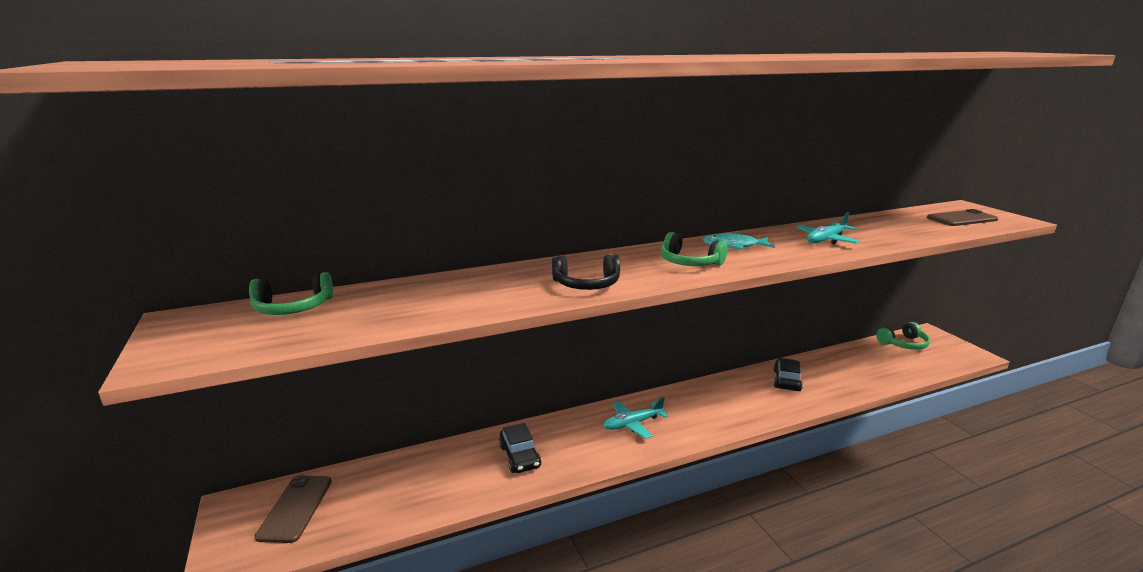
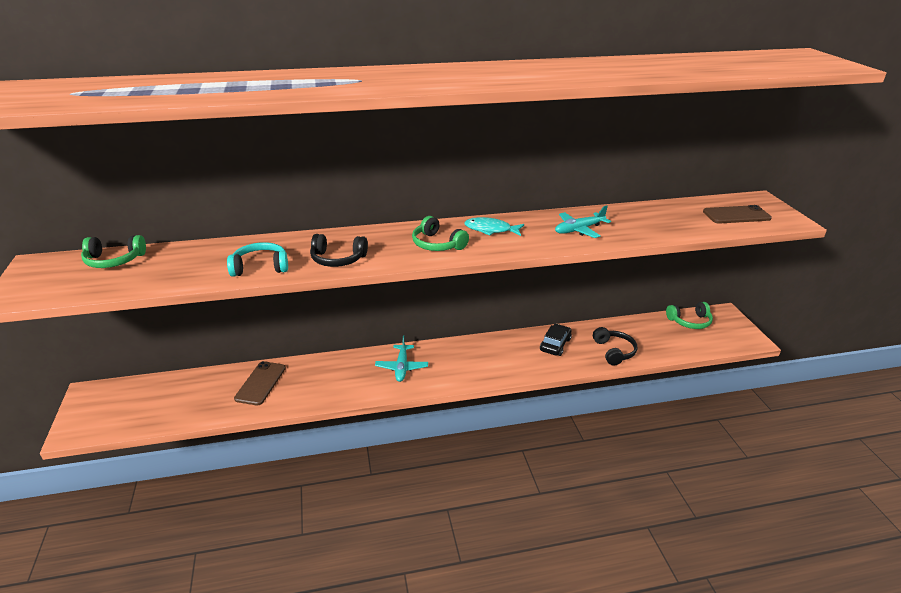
camera: 10 degrees right, 10 degrees up
(295, 508) = (129, 400): brown phone -> brown phone (260, 383)
(496, 299) = (260, 267): none -> turquoise headphones
(520, 456) = (301, 383): black car -> none
(632, 424) = (401, 367): turquoise plane -> turquoise plane turned 75 degrees counterclockwise
(851, 380) = (614, 351): none -> black headphones

